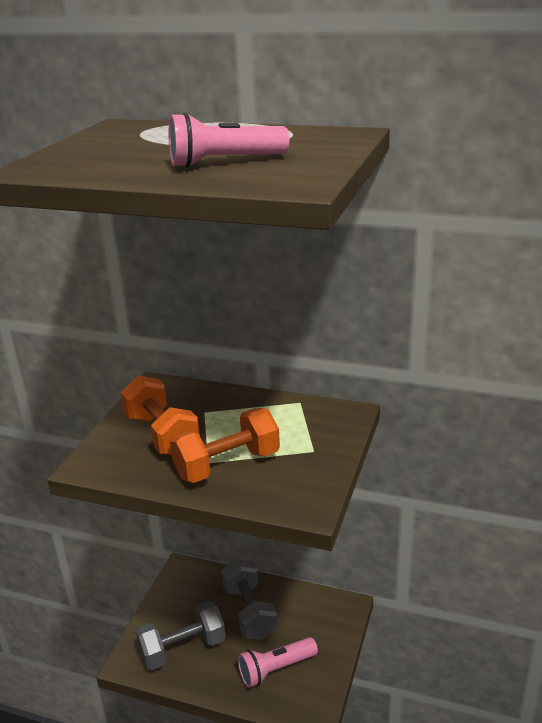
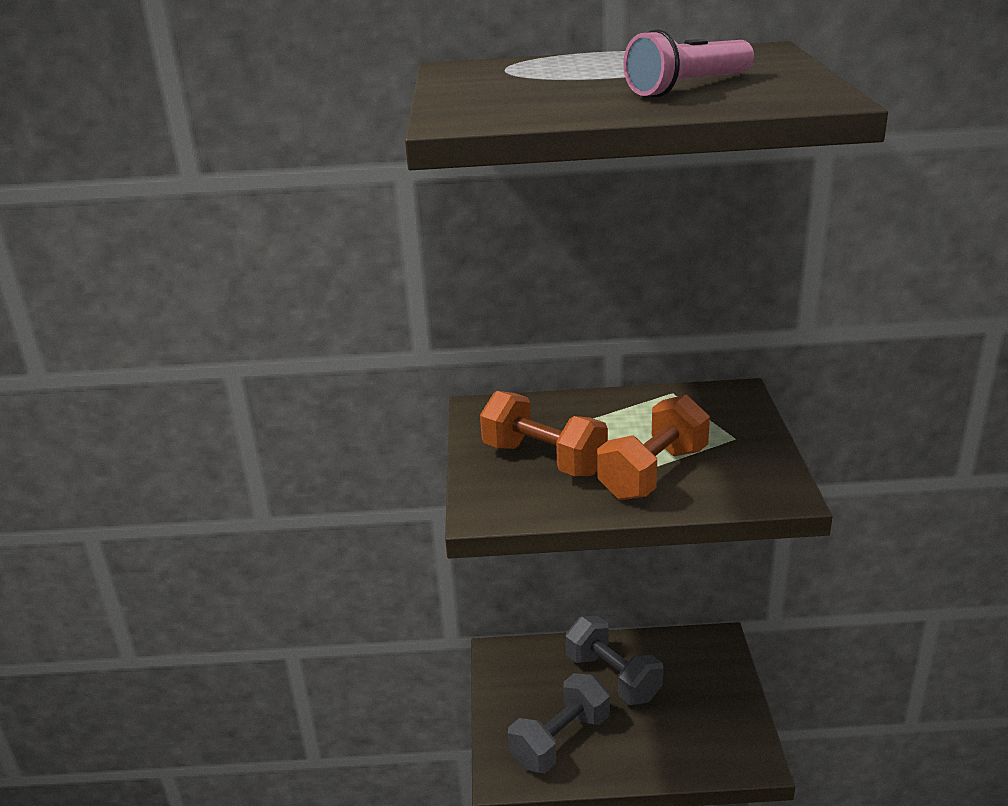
camera: 20 degrees left, 0 degrees up
(275, 669) = (684, 729): pink flashlight -> none

